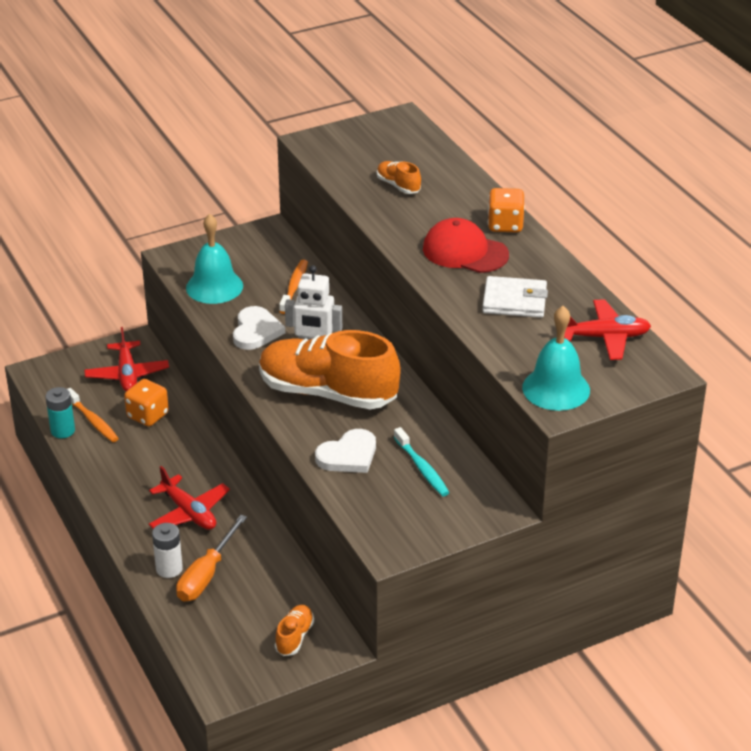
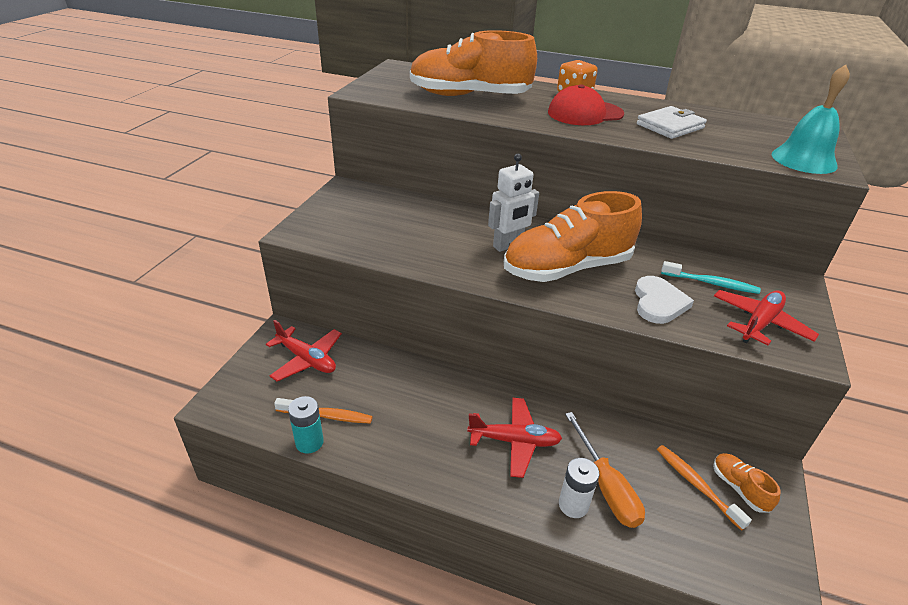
camera: 45 degrees left, 0 degrees up
(147, 415) = (369, 382): orange dice -> none
(214, 286) = (362, 238): turquoise bell -> none
(256, 331) = (445, 253): white heart -> none
(294, 287) = (423, 213): orange toothbrush -> orange toothbrush (696, 485)
(398, 186) = (469, 96): orange shoe -> orange shoe, size x2.39
(604, 337) = (753, 124): red plane -> red plane (759, 323)

